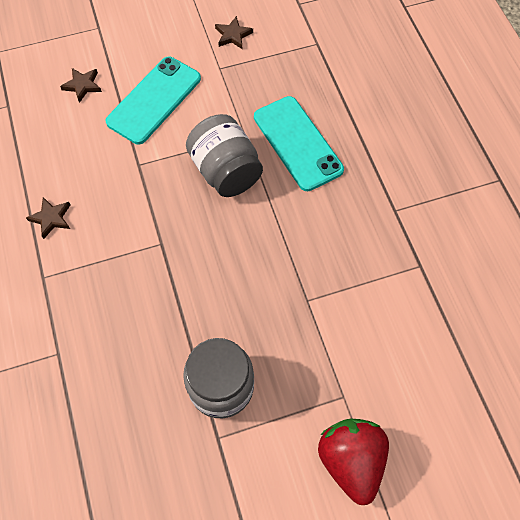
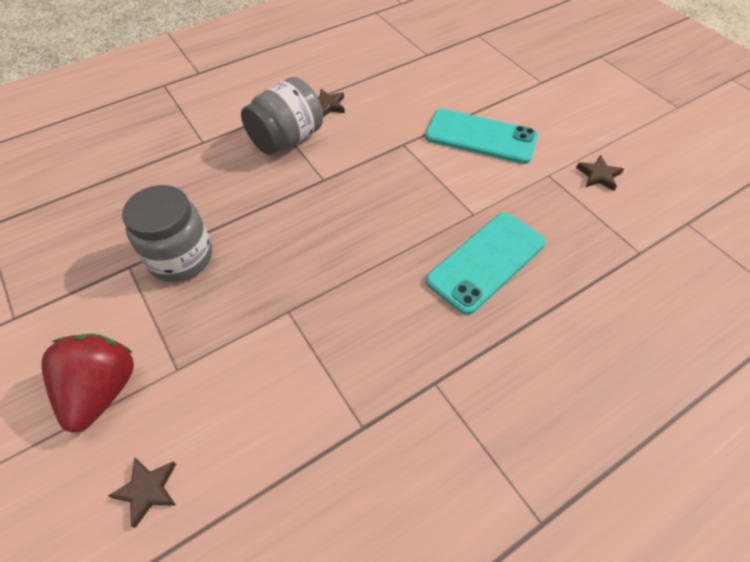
camera: 75 degrees right, 10 degrees down
(82, 85) = (471, 89): brown star -> brown star (147, 490)
(225, 171) = (422, 208): grey jar -> grey jar (287, 139)
(351, 460) = (102, 390): red strawberry -> red strawberry turned 60 degrees counterclockwise

